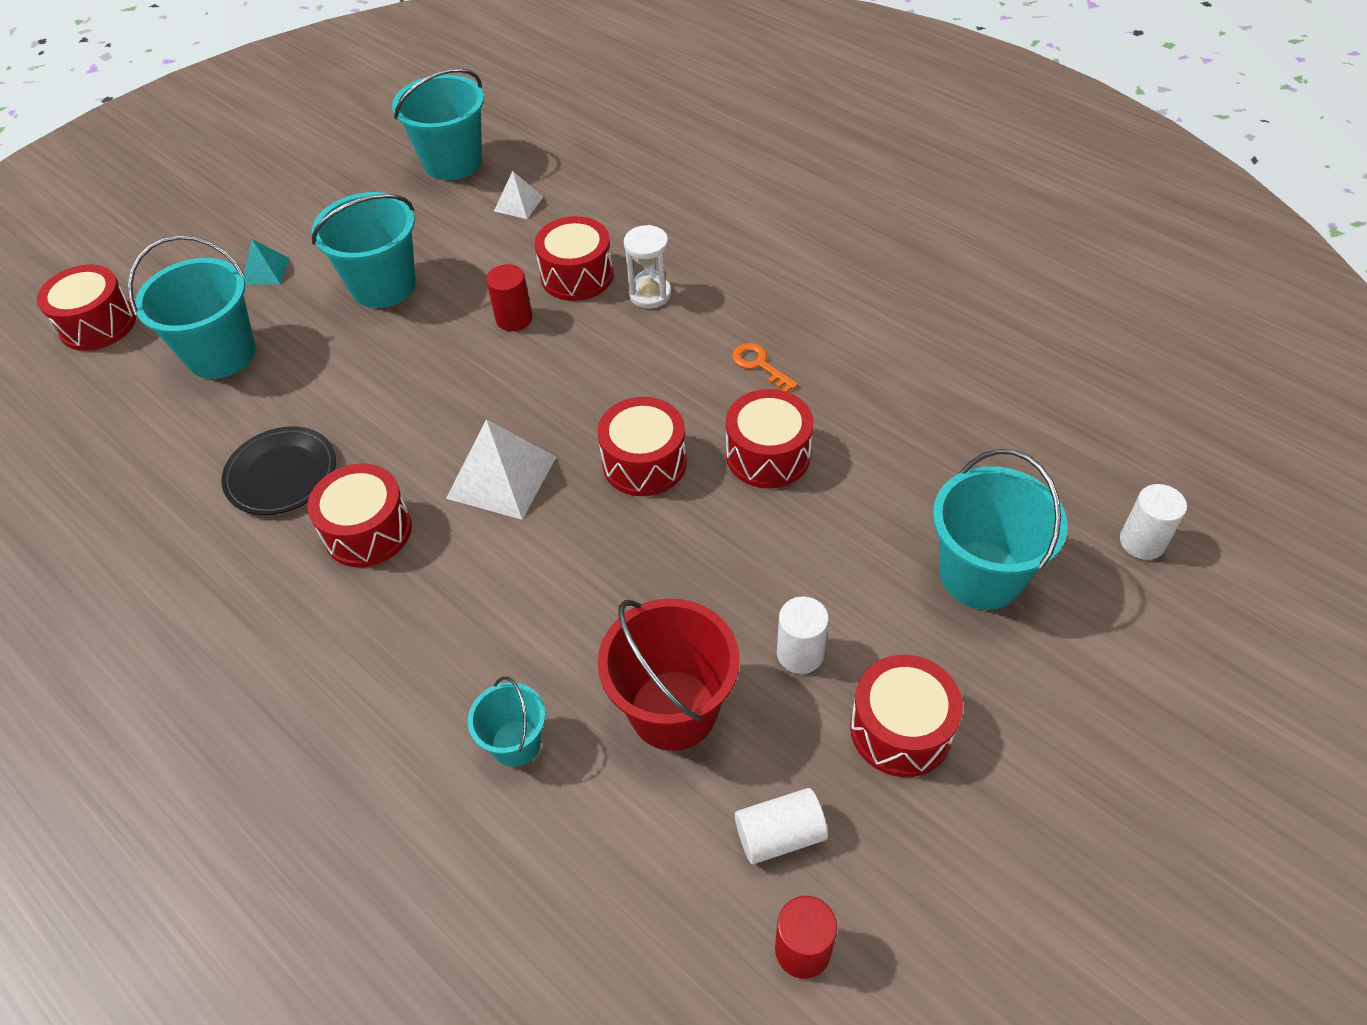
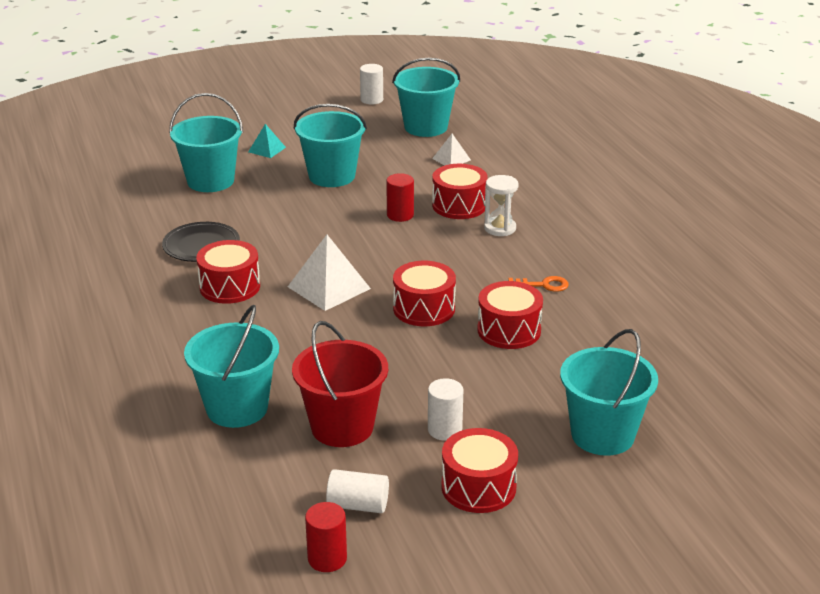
camera: 25 degrees right, 20 degrees down
(98, 324) = (152, 147): red drum -> none
(516, 743) = (237, 408): turquoise bucket -> turquoise bucket, size x1.79
(759, 365) = (543, 285): orange key -> orange key turned 105 degrees clockwise
(1142, 542) = (738, 458): white cylinder -> white cylinder (371, 100)

